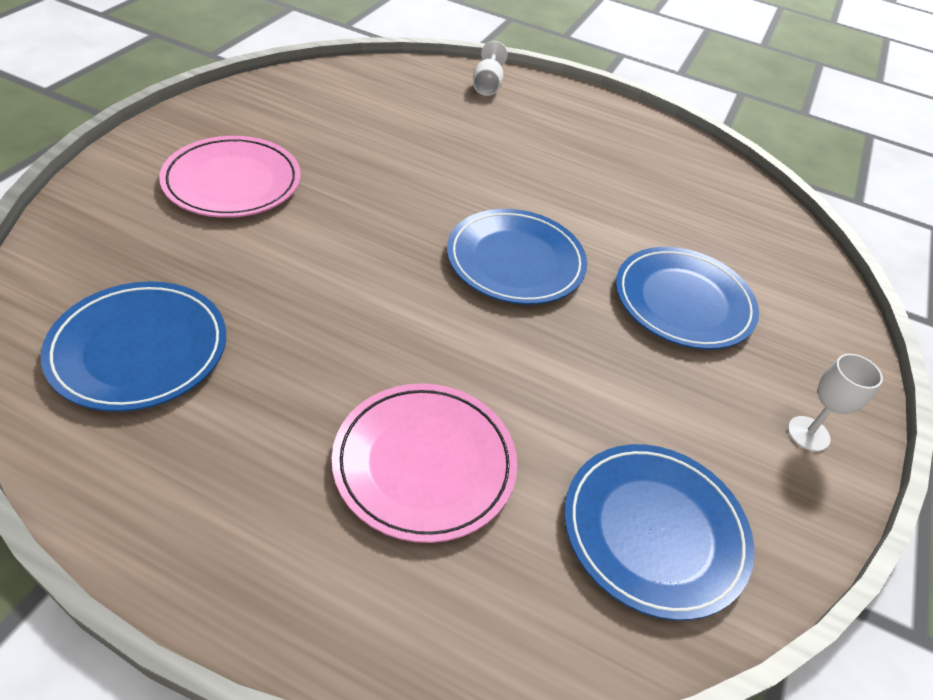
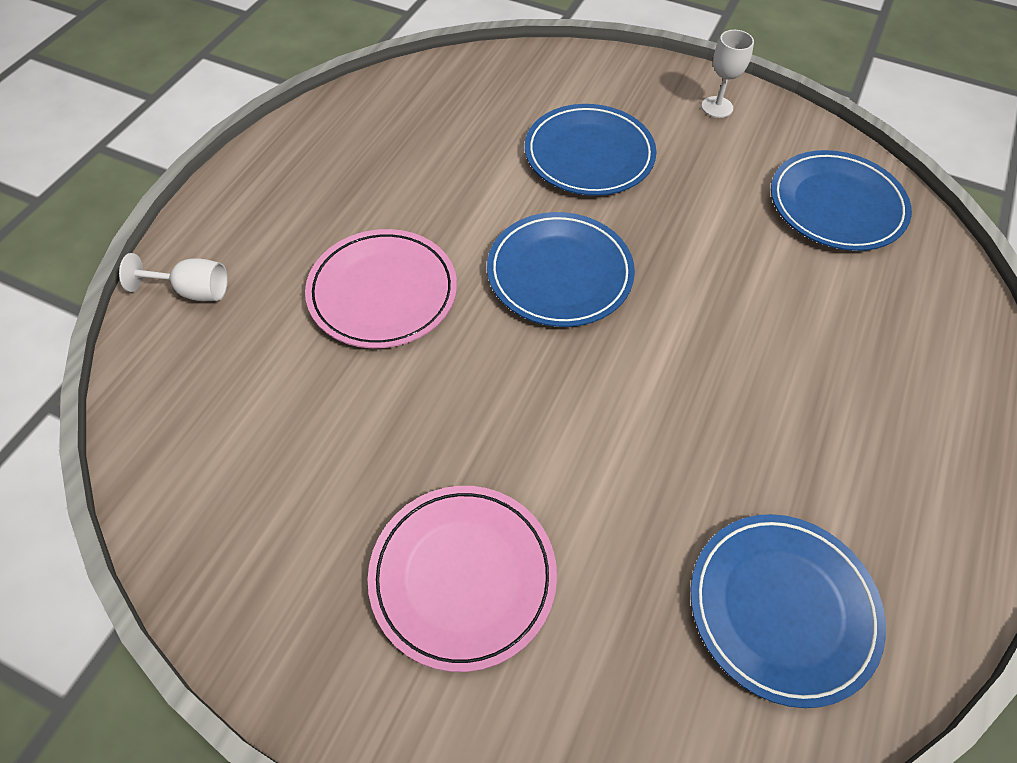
camera: 85 degrees left, 10 degrees up
(424, 464) = (831, 343): pink plate -> pink plate (382, 292)

